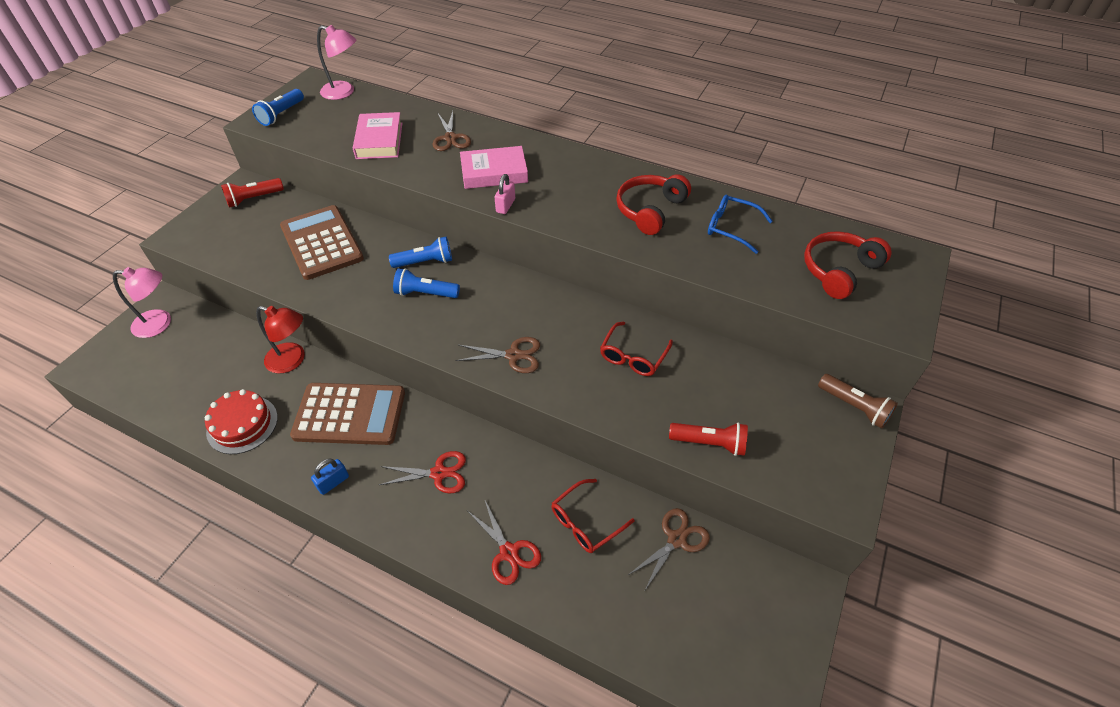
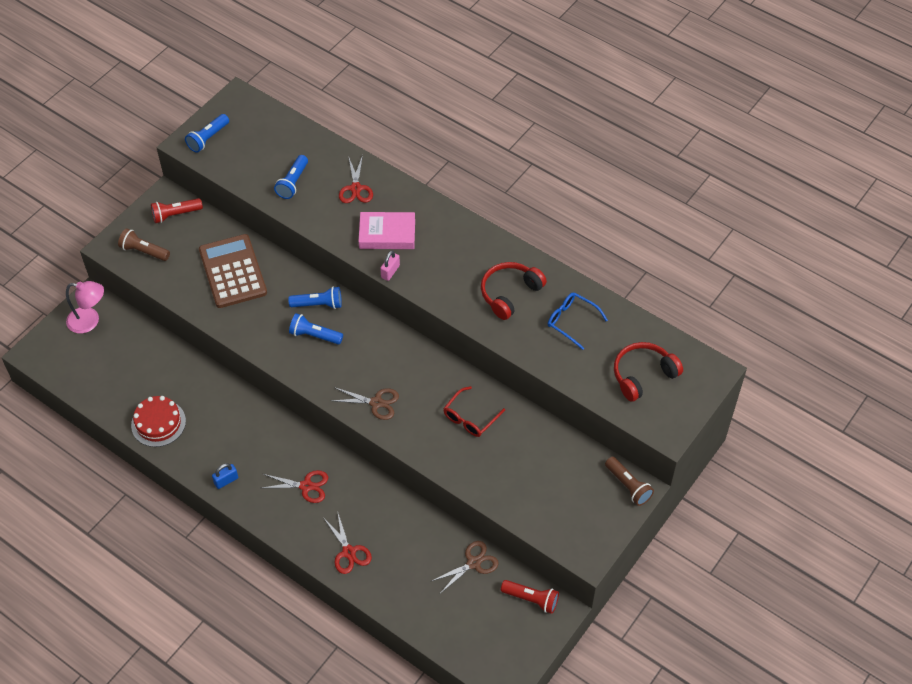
camera: 10 degrees right, 5 degrees up
(216, 235) = (144, 251): none -> brown flashlight
(292, 360) = (199, 372): red lamp -> none
(344, 92) = (265, 116): pink lamp -> none
(350, 414) = (242, 427): brown calculator -> none
(379, 140) = (293, 183): pink book -> blue flashlight
(450, 138) = (356, 188): brown scissors -> red scissors
(586, 522) = (410, 540): red glasses -> none
(709, 443) = (507, 496): red flashlight -> red flashlight (531, 599)

